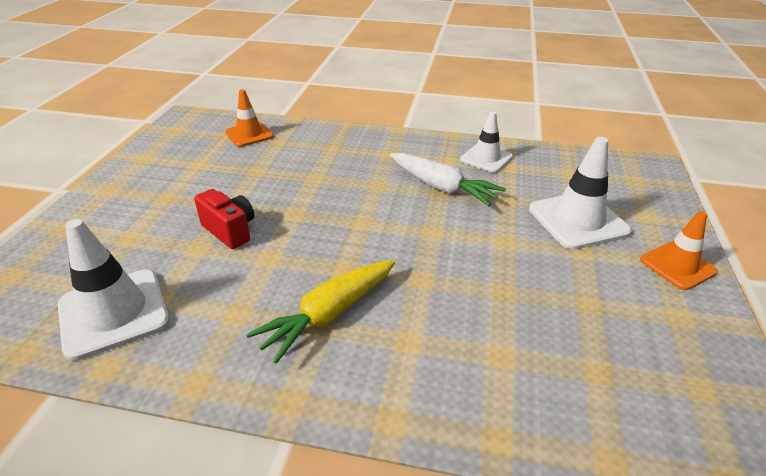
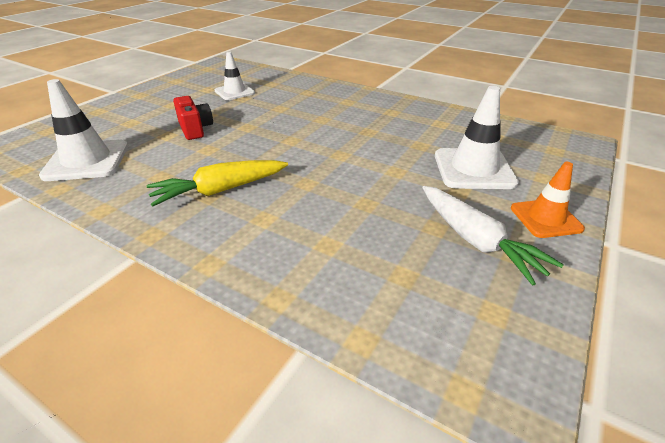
camera: 20 degrees right, 0 degrees up
(249, 134) = (255, 77): orange traffic cone -> none
(441, 187) = (372, 128): white carrot -> white carrot (476, 240)
(486, 158) = (425, 115): white traffic cone -> white traffic cone (234, 92)

